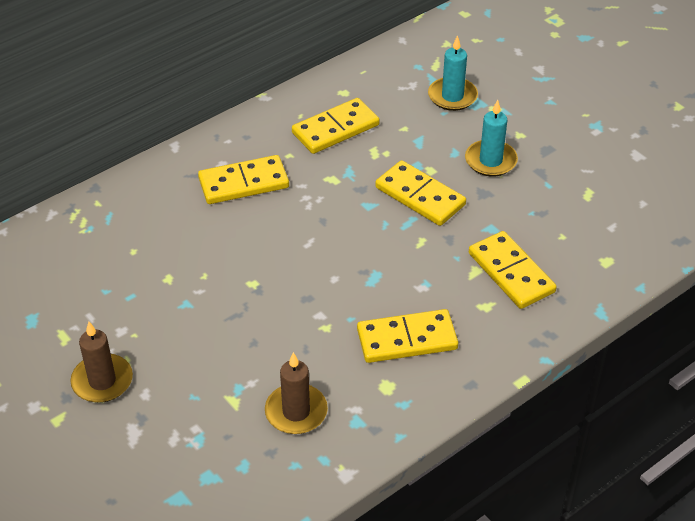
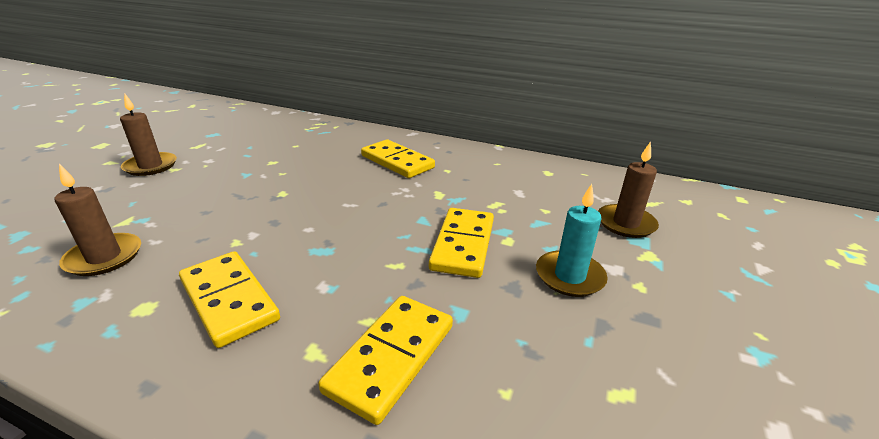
camera: 60 degrees right, 15 degrees down
(335, 129) = (500, 180): yellow domino -> none
(452, 96) = (625, 223): turquoise candle -> brown candle

